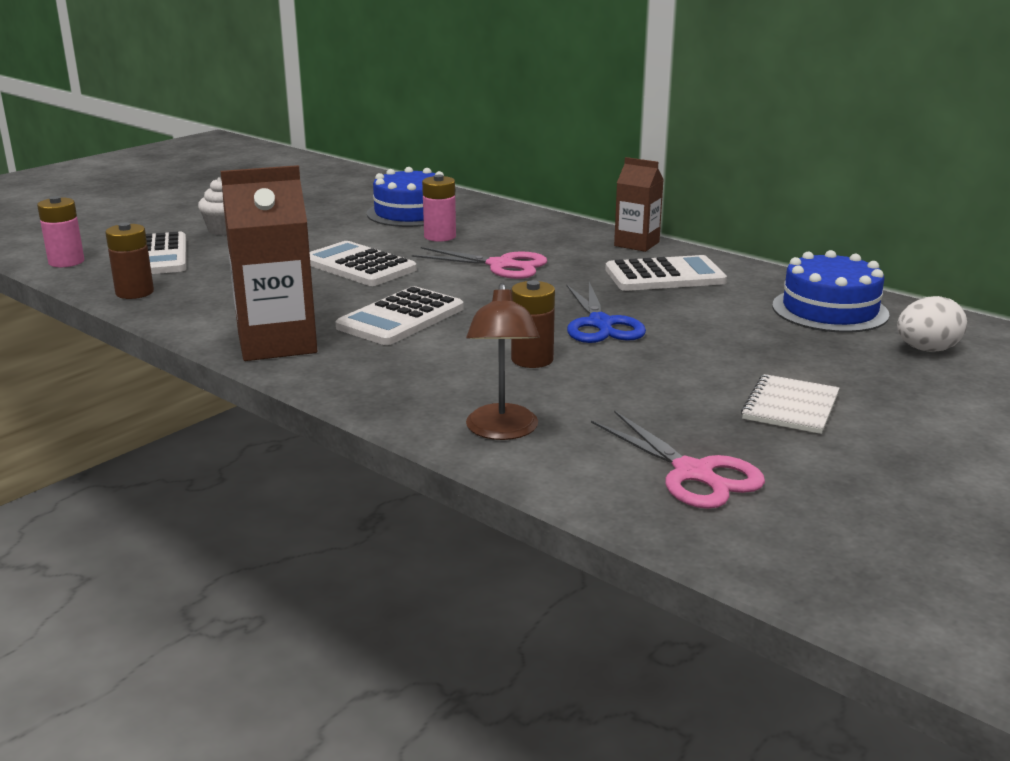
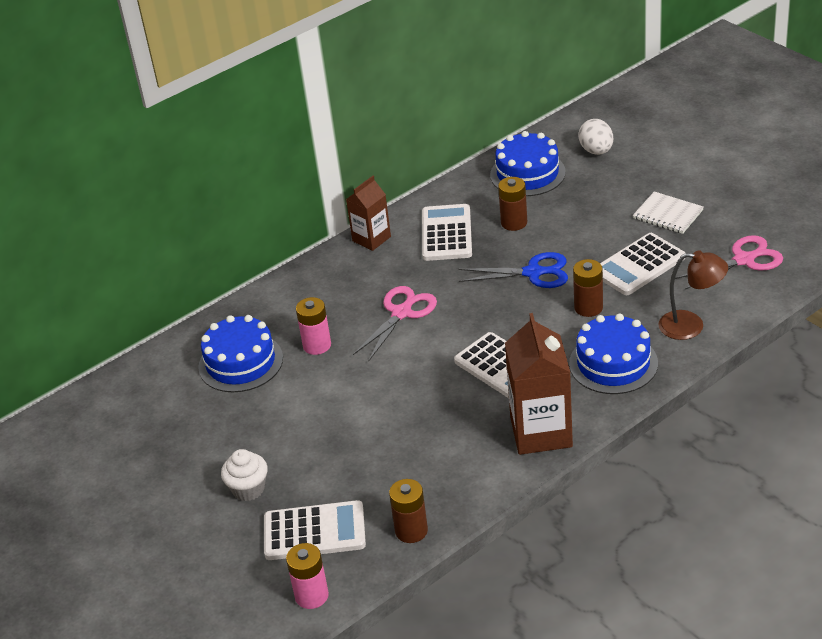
camera: 75 degrees left, 15 degrees up
(359, 266) = (380, 393): white calculator -> white calculator (638, 265)
(410, 379) = (613, 363): none -> blue cake
(708, 308) = (514, 223): none -> brown battery

